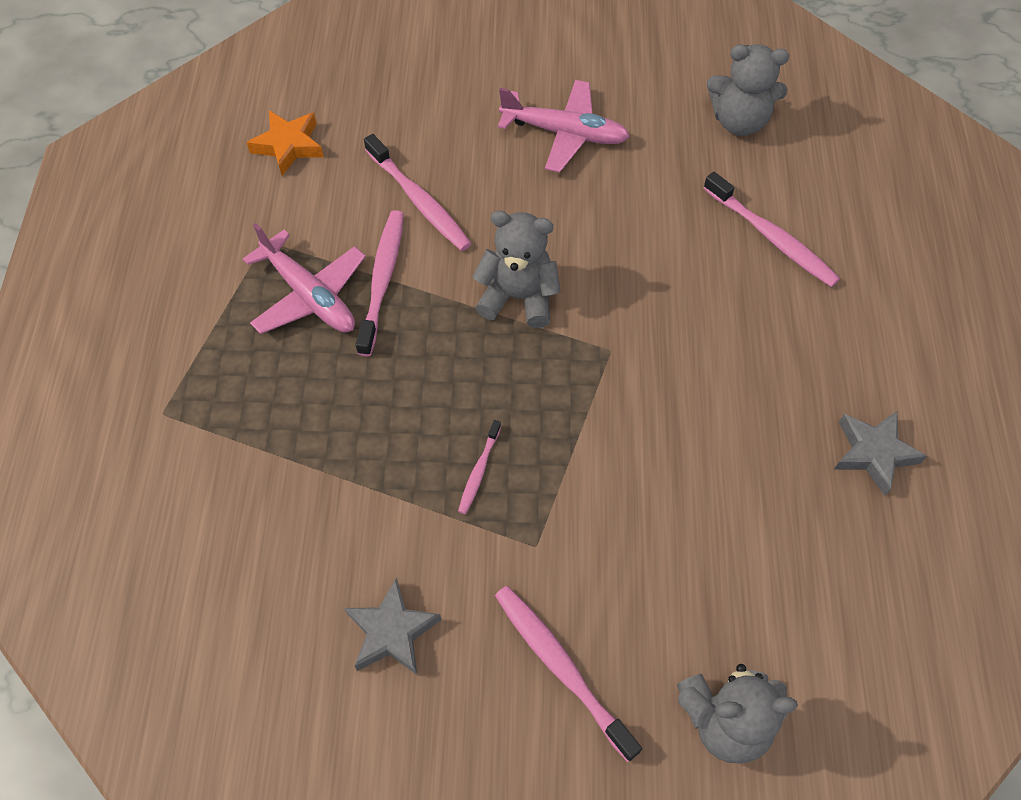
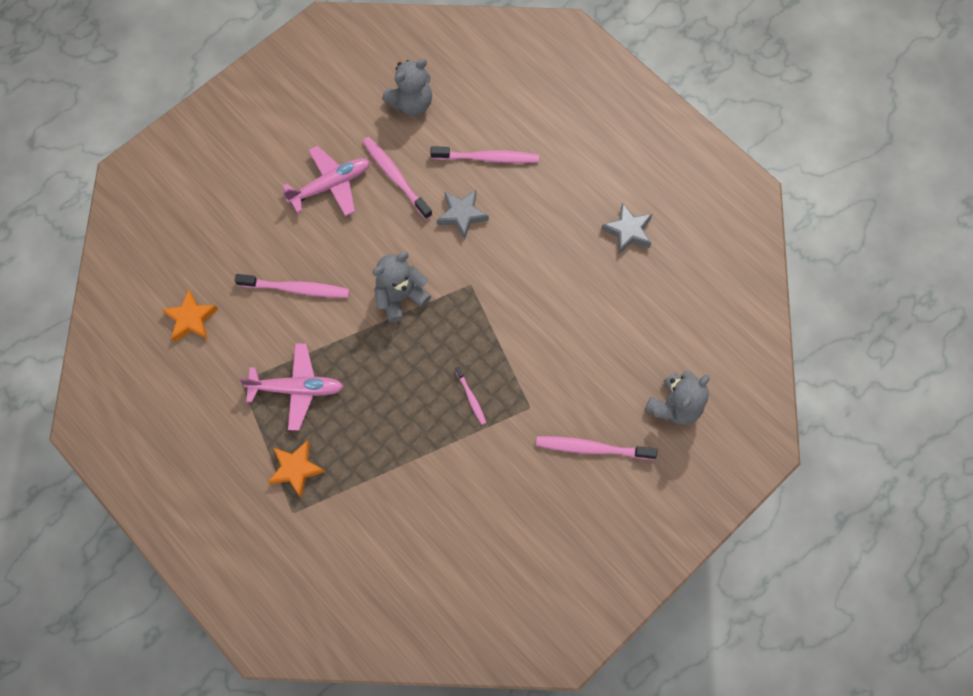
camera: 45 degrees left, 10 degrees up
(217, 373) = (296, 469): none -> orange star
(382, 280) = (325, 347): pink toothbrush -> pink toothbrush (395, 177)
(392, 632) = (508, 503): grey star -> grey star (462, 215)

